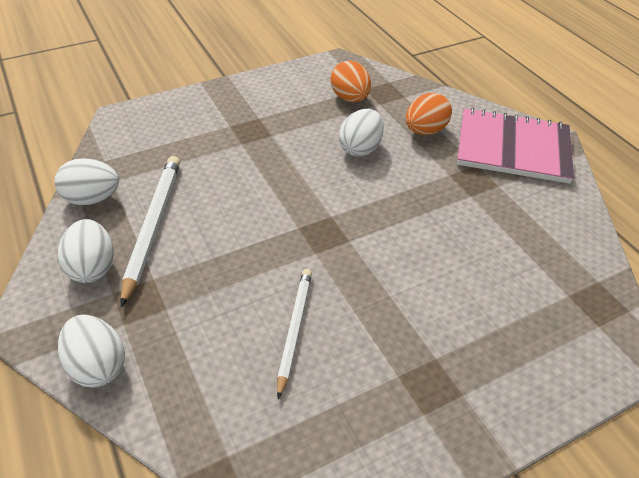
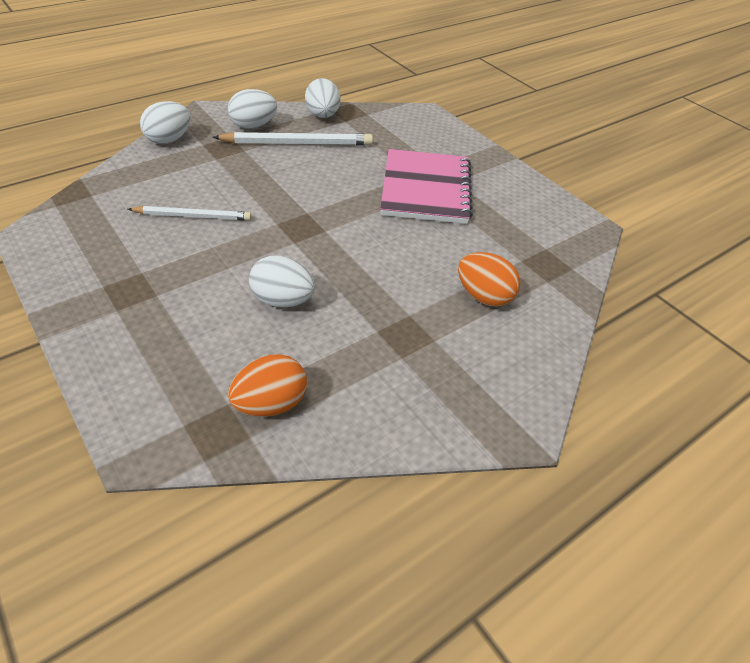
camera: 80 degrees right, 0 degrees up
(350, 98) = (519, 237): orange egg -> orange egg (271, 404)
(360, 148) = (431, 246): white egg -> white egg (283, 300)
(513, 148) = (481, 378): pink notebook -> pink notebook (425, 189)

